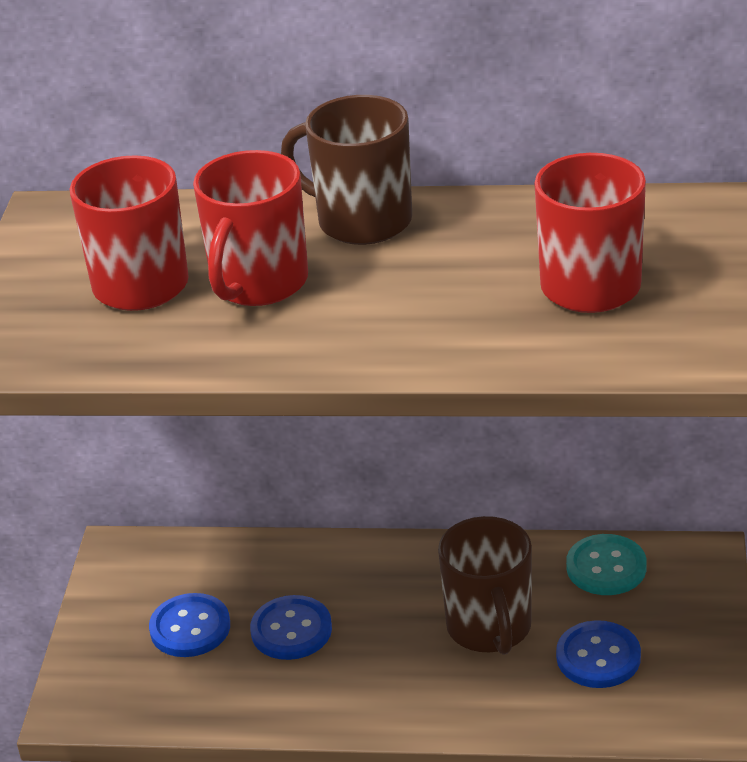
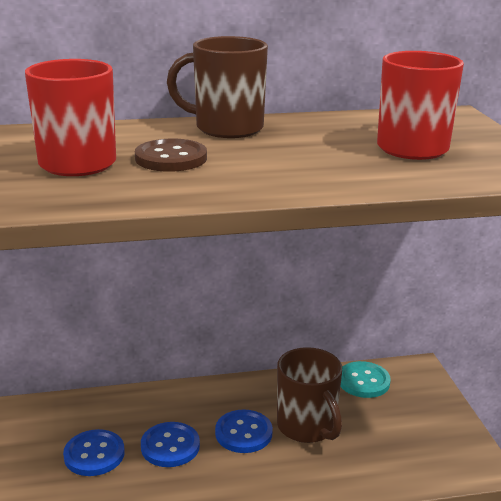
camera: 20 degrees left, 10 degrees down
(258, 283) = (171, 158): red mug -> brown button
(598, 657) = (387, 435): blue button -> blue button (243, 433)

